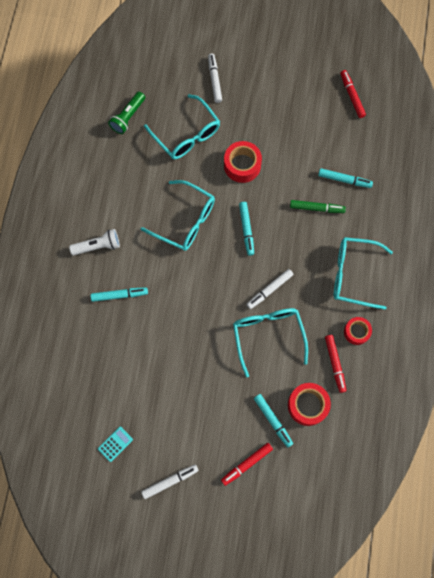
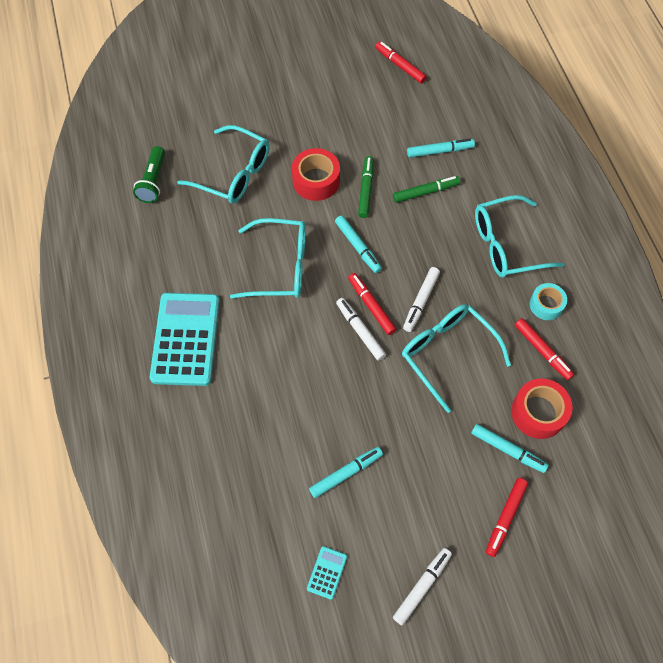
camera: 25 degrees left, 10 degrees down
(98, 246) = (186, 339): white flashlight -> turquoise calculator
(119, 295) = (241, 385): turquoise marker -> turquoise marker (346, 473)
(214, 80) = (237, 106): white marker -> white marker (360, 331)
(233, 278) = (371, 306): none -> red marker
(274, 188) = (366, 189): none -> green marker
(356, 332) = (546, 305): red tape -> turquoise tape

